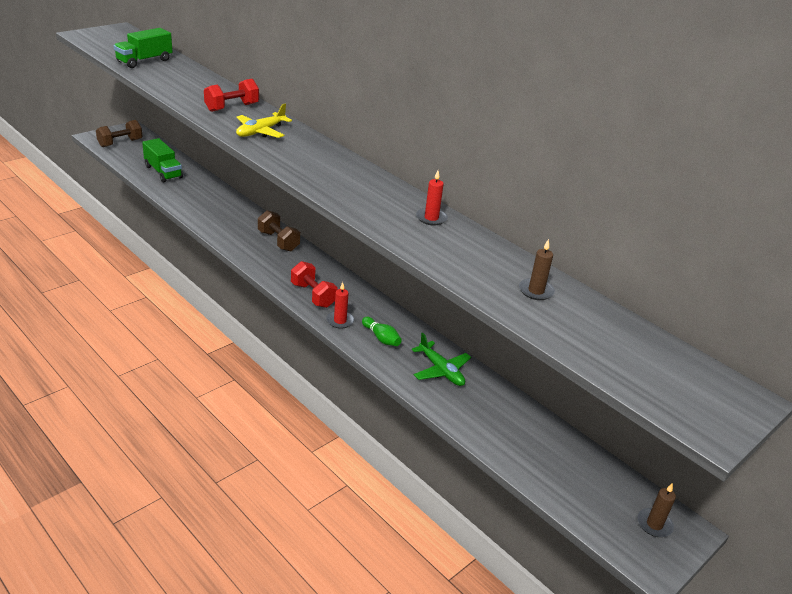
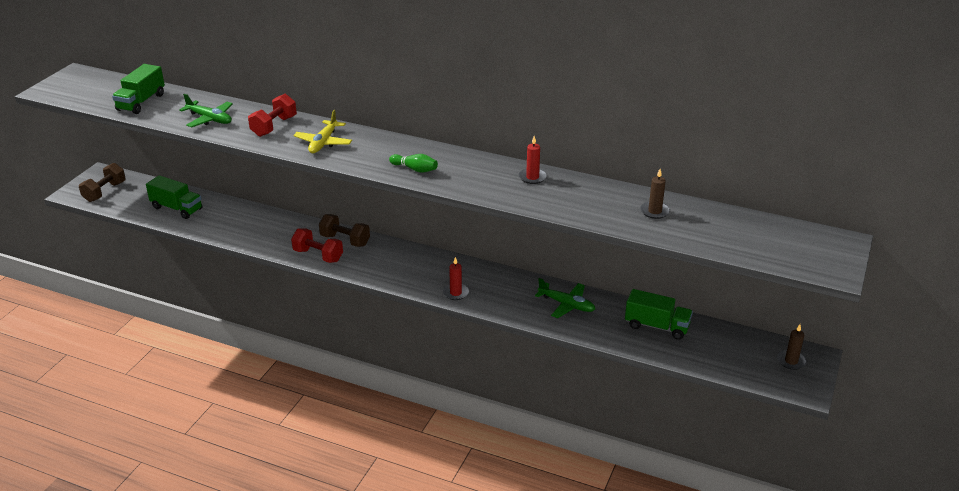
camera: 20 degrees left, 0 degrees up
(184, 87) = (210, 119): none -> green plane
(313, 295) = (415, 279): red dumbbell -> red dumbbell (318, 255)
(381, 338) = (500, 295): green bowling pin -> green bowling pin (415, 169)
(521, 427) = (657, 326): none -> green truck

